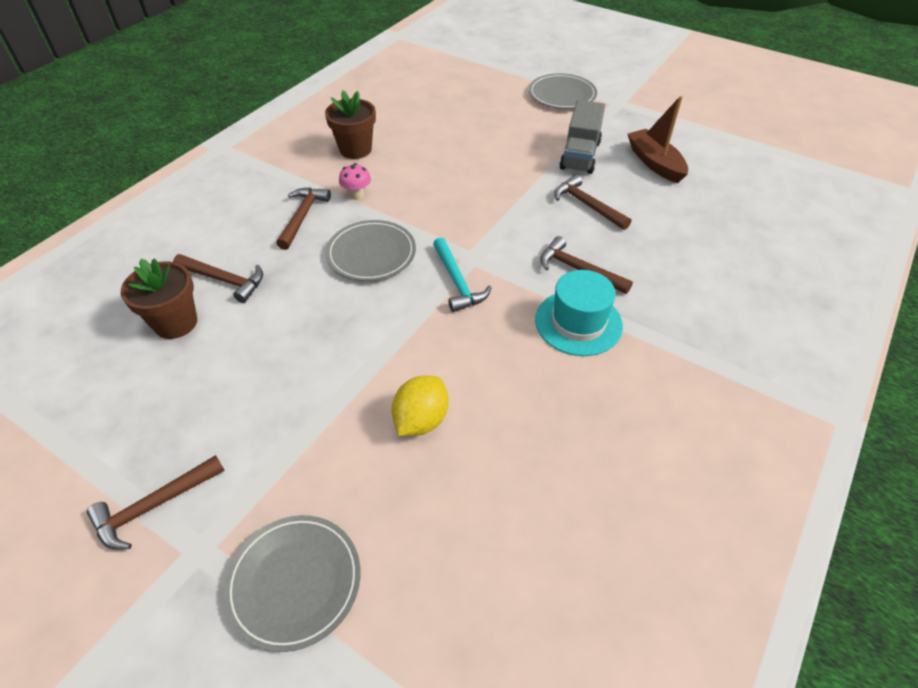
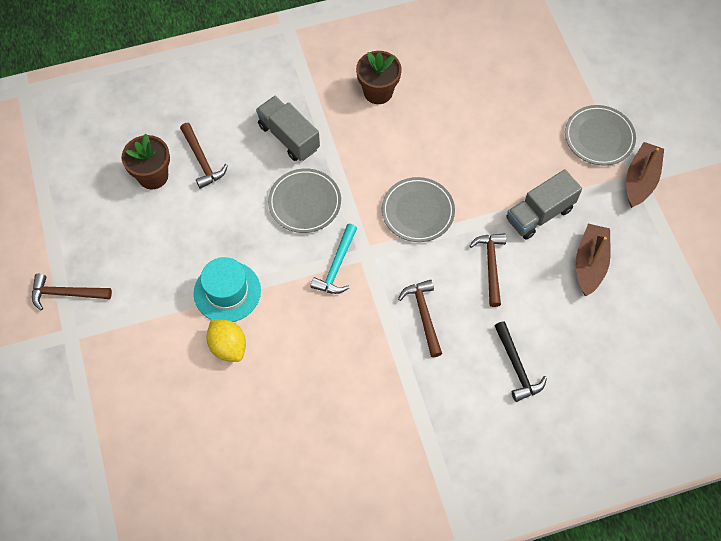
camera: 40 degrees right, 15 degrees up
(294, 582) = (98, 386): grey plate -> grey plate (418, 211)
(303, 217) = (289, 137): brown hammer -> grey truck
(357, 195) = (340, 141): pink mushroom -> none
(421, 420) = (228, 346): yellow lemon -> yellow lemon turned 75 degrees clockwise
(578, 322) = (380, 354): turquoise hat -> turquoise hat (227, 292)
(621, 102) = (640, 180): none -> brown boat
(697, 257) = (516, 367): none -> black hammer

